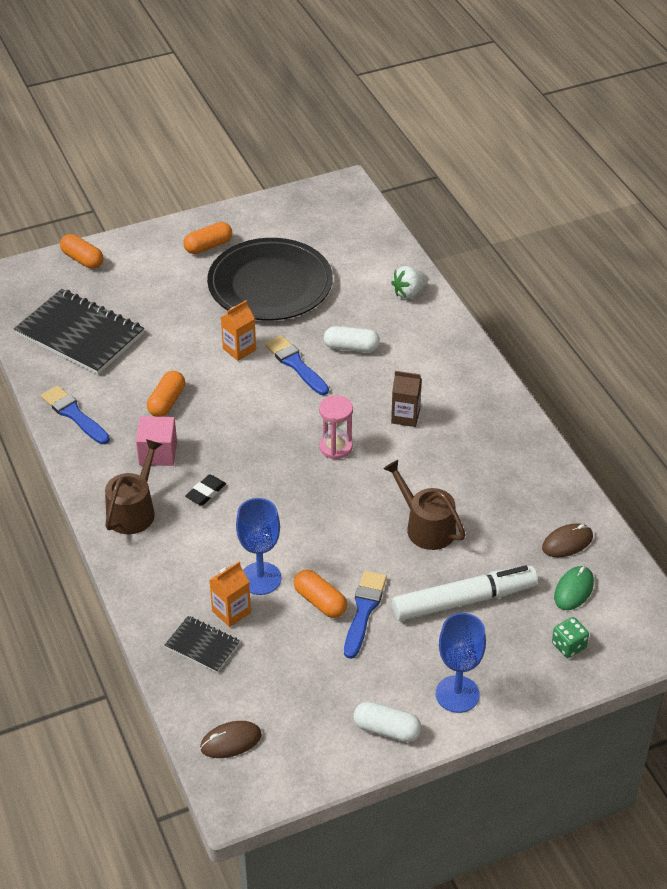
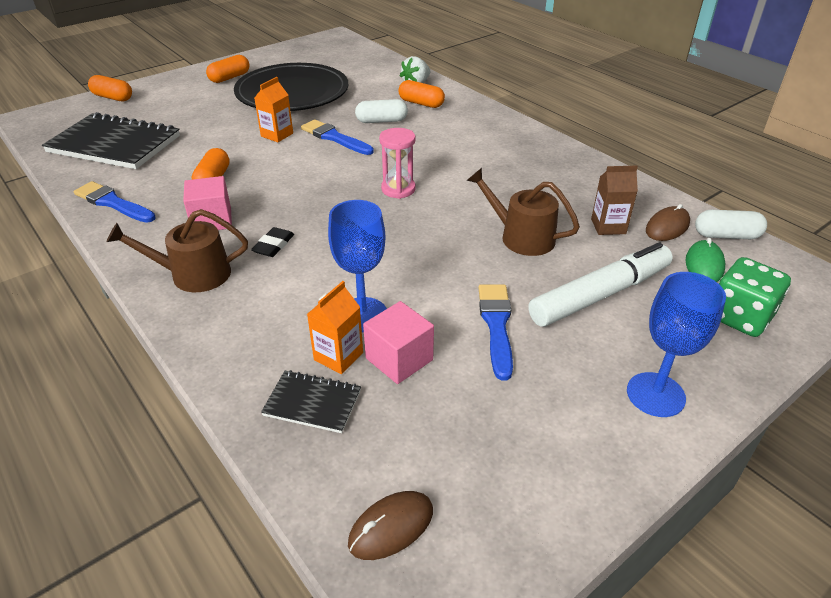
camera: 15 degrees left, 5 degrees down
(133, 510) = (193, 274): brown watering can -> brown watering can turned 105 degrees counterclockwise
(276, 624) = (399, 359): none -> pink cube
(320, 601) = (442, 325): orange capsule -> orange capsule (421, 103)
(386, 729) = (596, 458): white capsule -> white capsule (726, 235)
(405, 416) = (454, 158): brown carton -> brown carton (608, 226)
(568, 646) = (739, 317): green dice -> green dice, size x1.66

